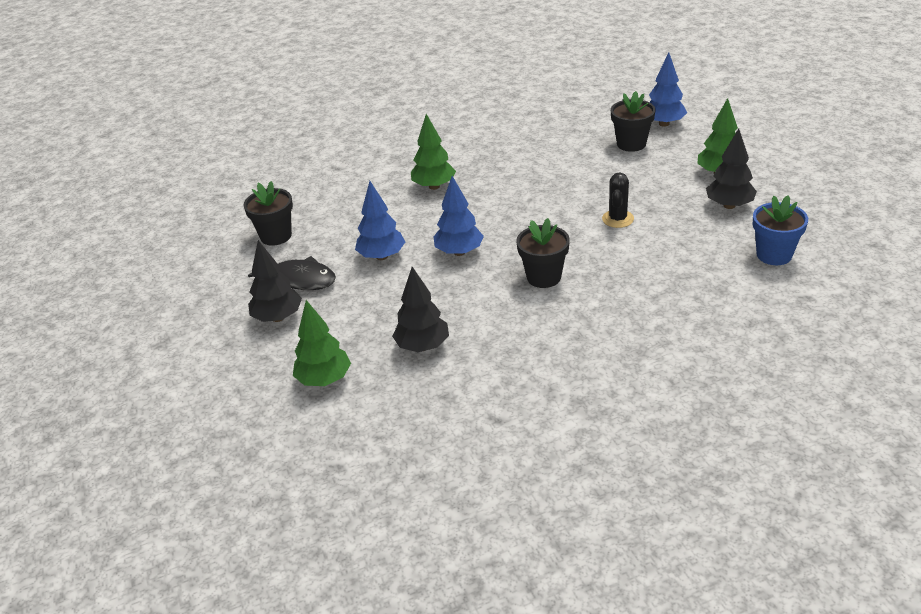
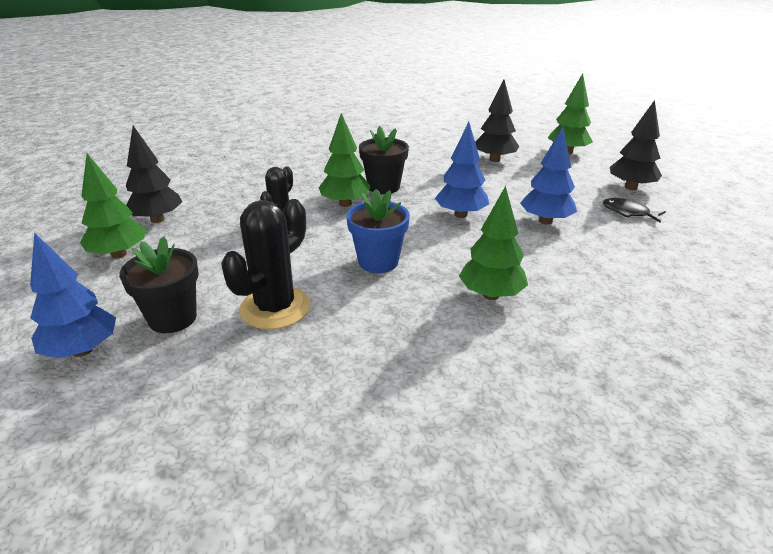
camera: 175 degrees left, 5 degrees down
(276, 236) = (692, 258): black flower pot -> none
(300, 279) = (628, 212): black fish -> black fish, size x0.63
(572, 248) = (345, 204): none -> green tree
(573, 158) = (275, 308): none -> black cactus
(774, 255) = (176, 178): blue flower pot -> blue flower pot (378, 262)

